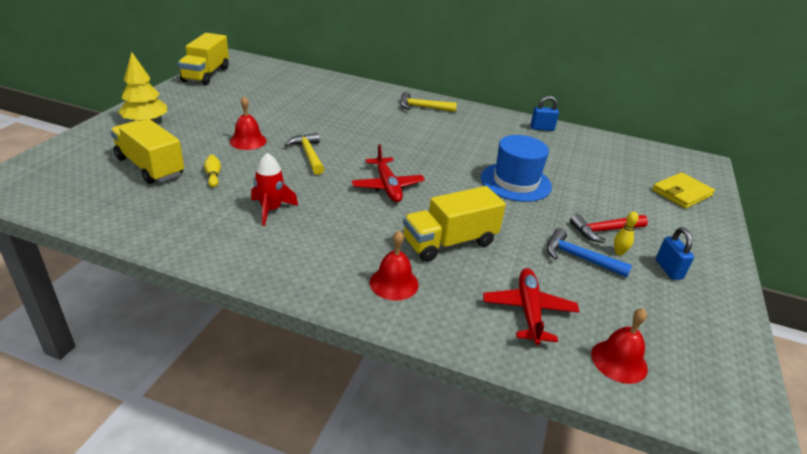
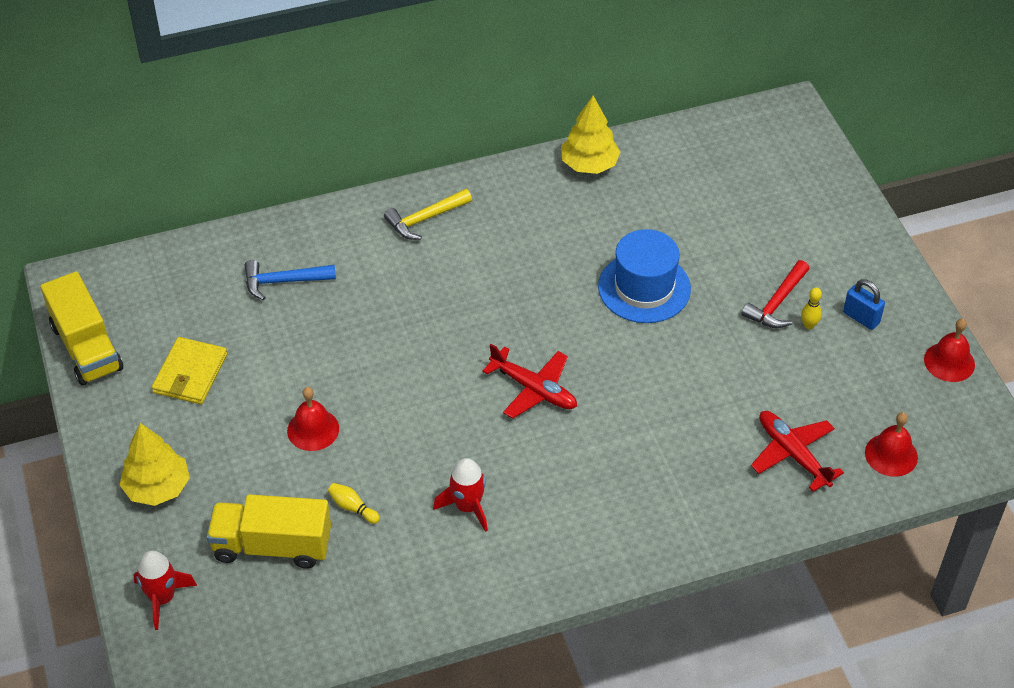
camera: 35 degrees left, 15 degrees up
(68, 155) = (162, 598): none -> red rocket
(308, 155) = (403, 402): yellow hammer -> none
(394, 283) = (667, 507): red bell -> red bell (949, 362)
(449, 242) = (664, 423): yellow truck -> none
(542, 128) = (589, 164): blue padlock -> yellow tree
(579, 258) = (783, 358): blue hammer -> blue hammer (283, 281)
(681, 193) = (803, 187): yellow wallet -> yellow wallet (190, 373)

